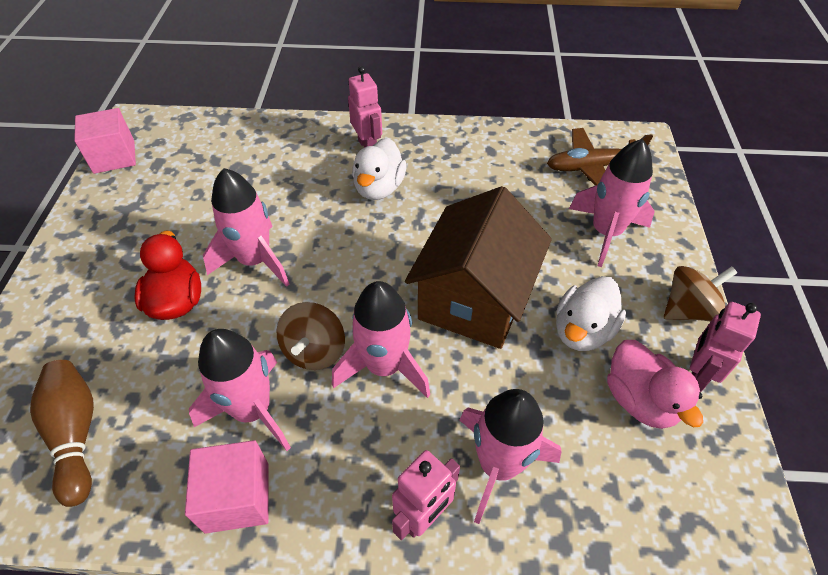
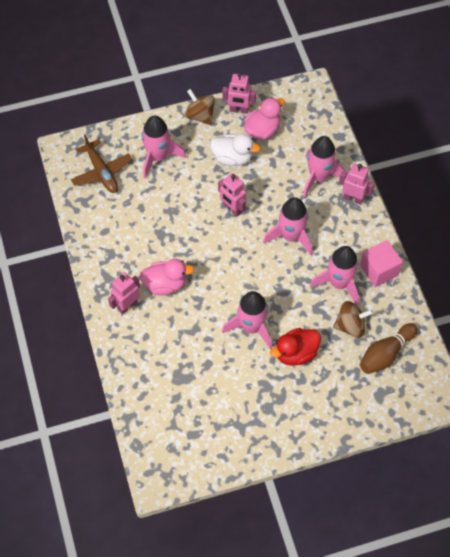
camera: 110 degrees left, 10 degrees up
(114, 157) = (198, 468): pink cube -> none
(314, 351) = (296, 271): brown spinning top -> brown spinning top (350, 326)
(379, 188) = (165, 284): white duck -> pink duck
(474, 299) = (232, 209): brown house -> pink robot

